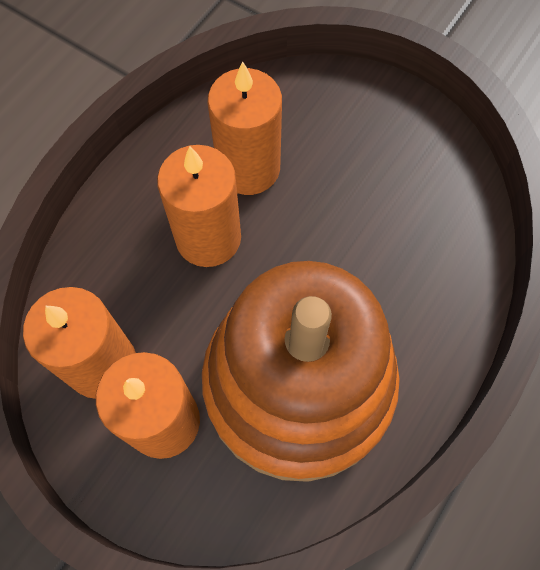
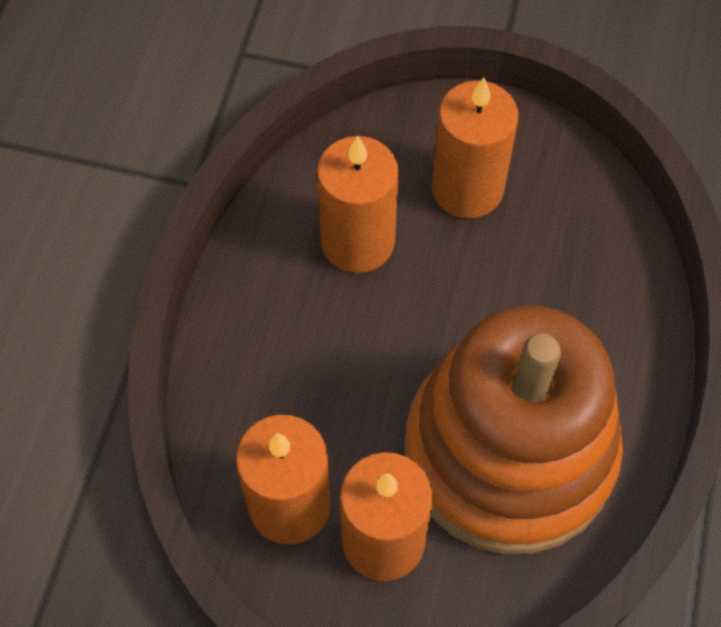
camera: 20 degrees left, 5 degrees down
(208, 238) = (346, 331): orange candle -> orange candle (467, 188)

